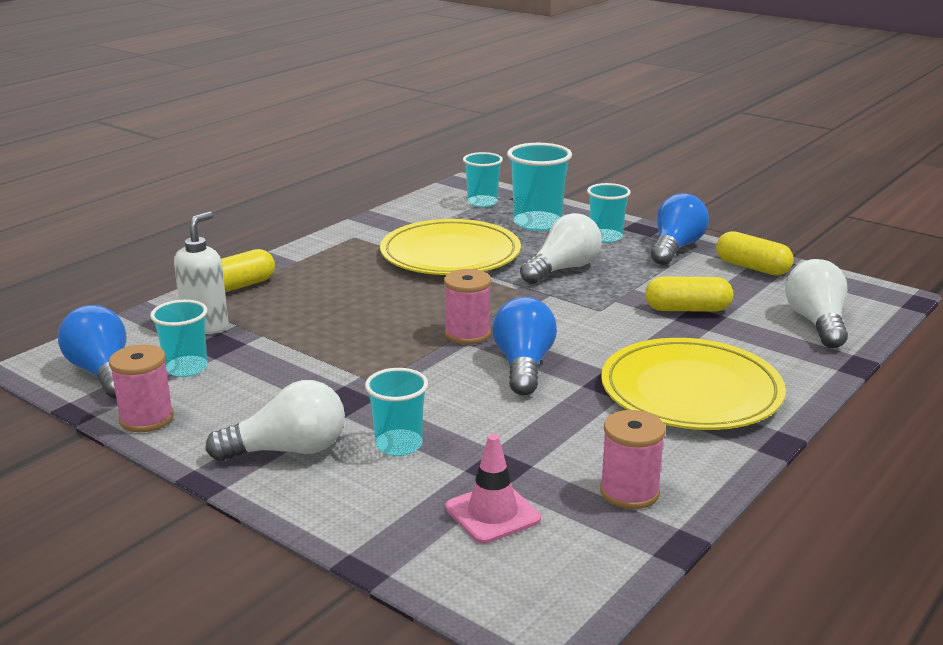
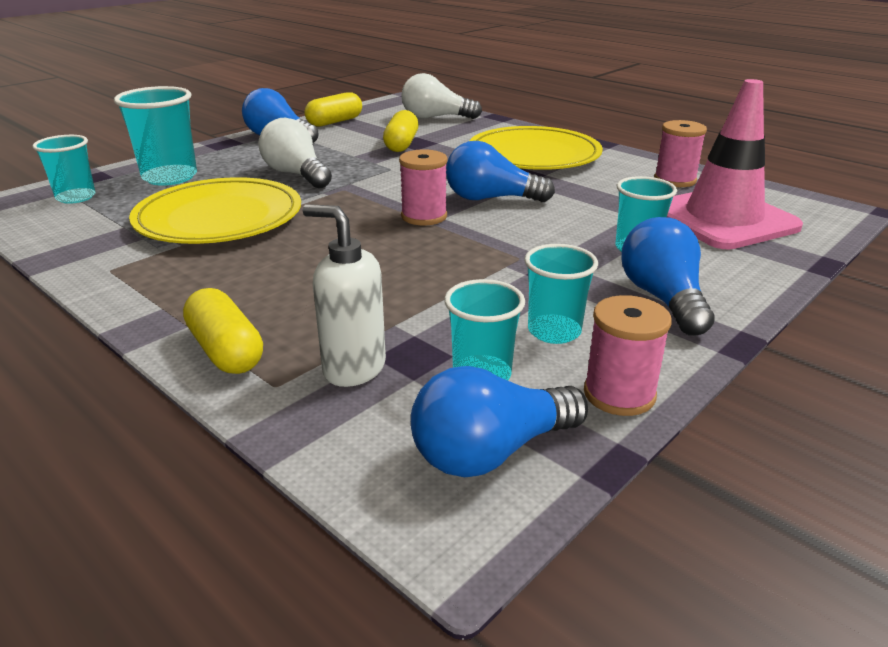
camera: 85 degrees left, 5 degrees up
(288, 450) = (663, 299): white light bulb -> blue light bulb
(492, 513) = (723, 219): pink traffic cone -> pink traffic cone, size x1.94
(606, 237) = (233, 156): turquoise cup -> turquoise cup (554, 331)

